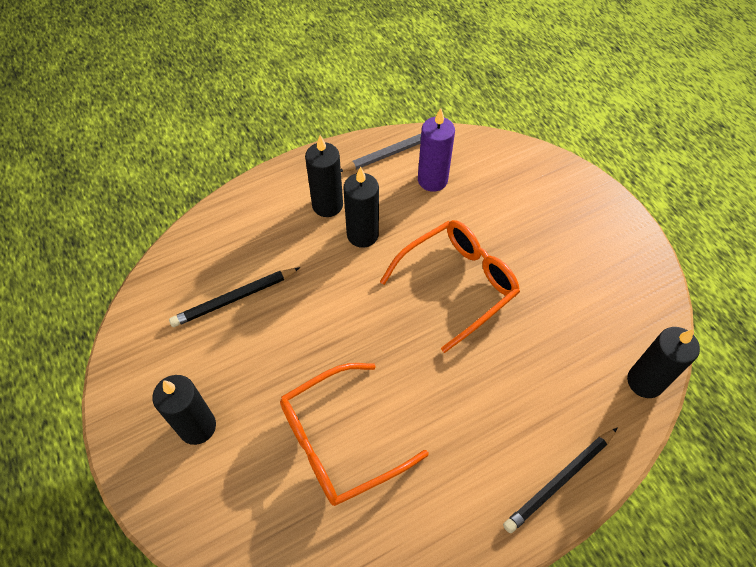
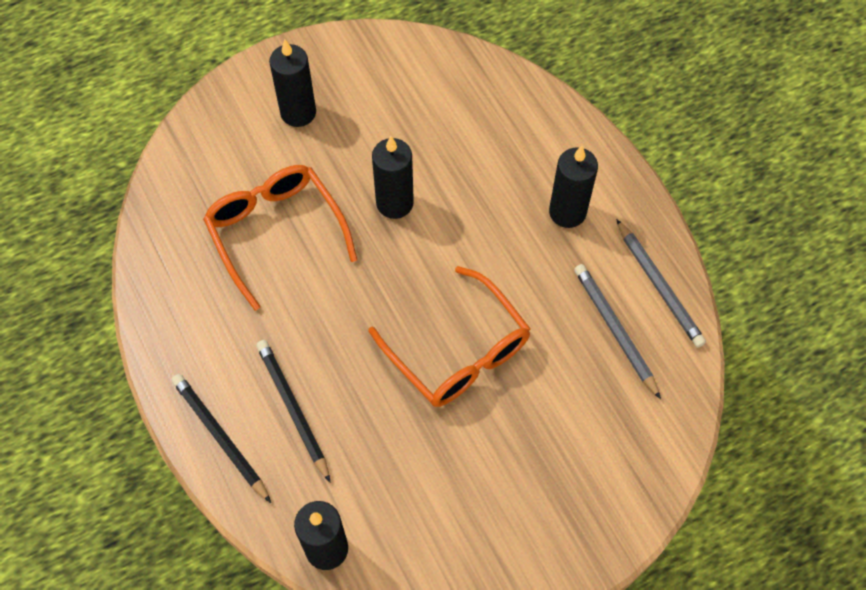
camera: 90 degrees right, 5 degrees up
(234, 299) = (438, 129): black pencil -> black pencil (293, 409)
(362, 235) = (525, 250): black candle -> black candle (394, 203)
(432, 180) = (615, 330): purple candle -> grey pencil

